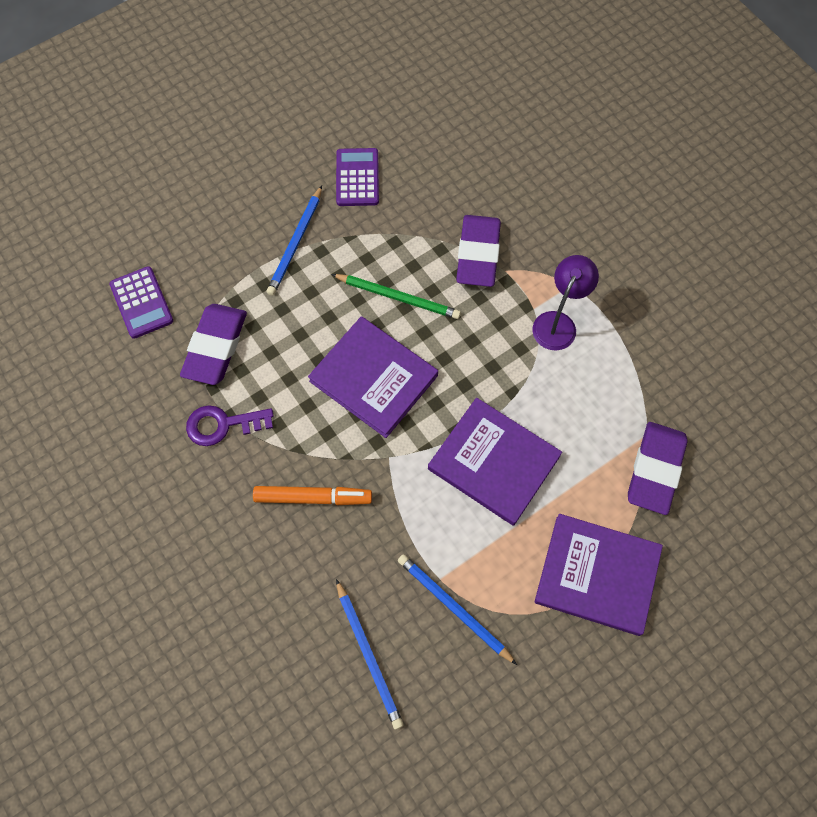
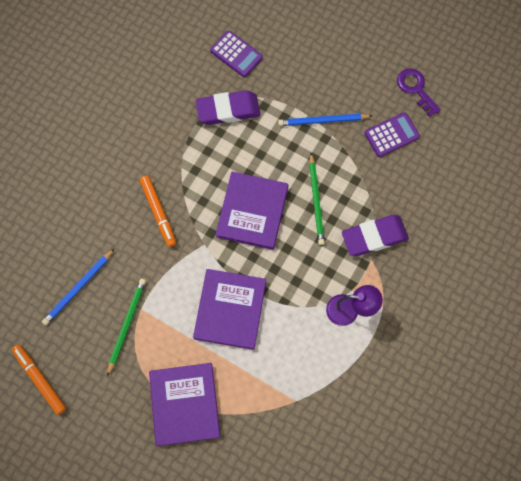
camera: 65 degrees right, 5 degrees up
(141, 303) = (236, 54): purple calculator -> purple calculator turned 90 degrees counterclockwise
(223, 425) = (180, 139): purple key -> purple key (415, 89)
(454, 608) = (126, 325): blue pencil -> green pencil
(479, 767) = (40, 379): none -> orange marker
(655, 470) = (273, 415): purple eraser -> none

